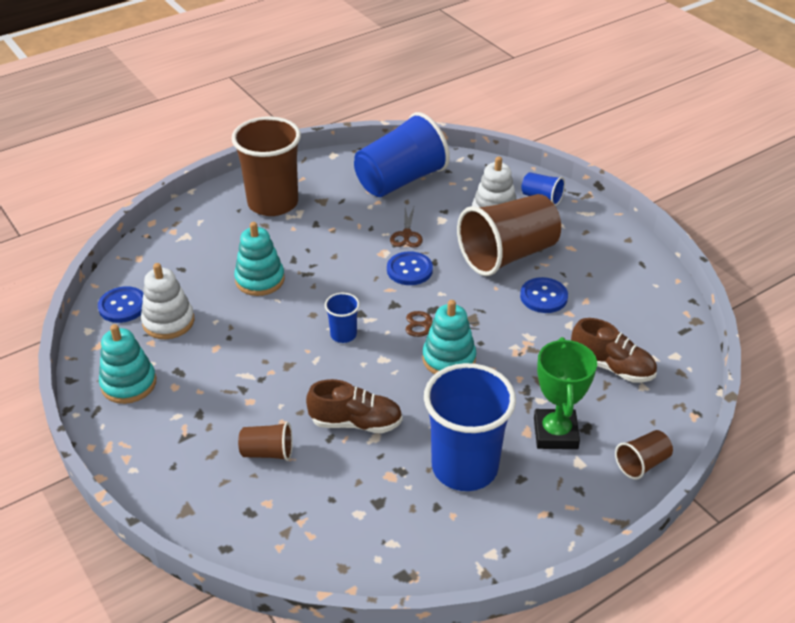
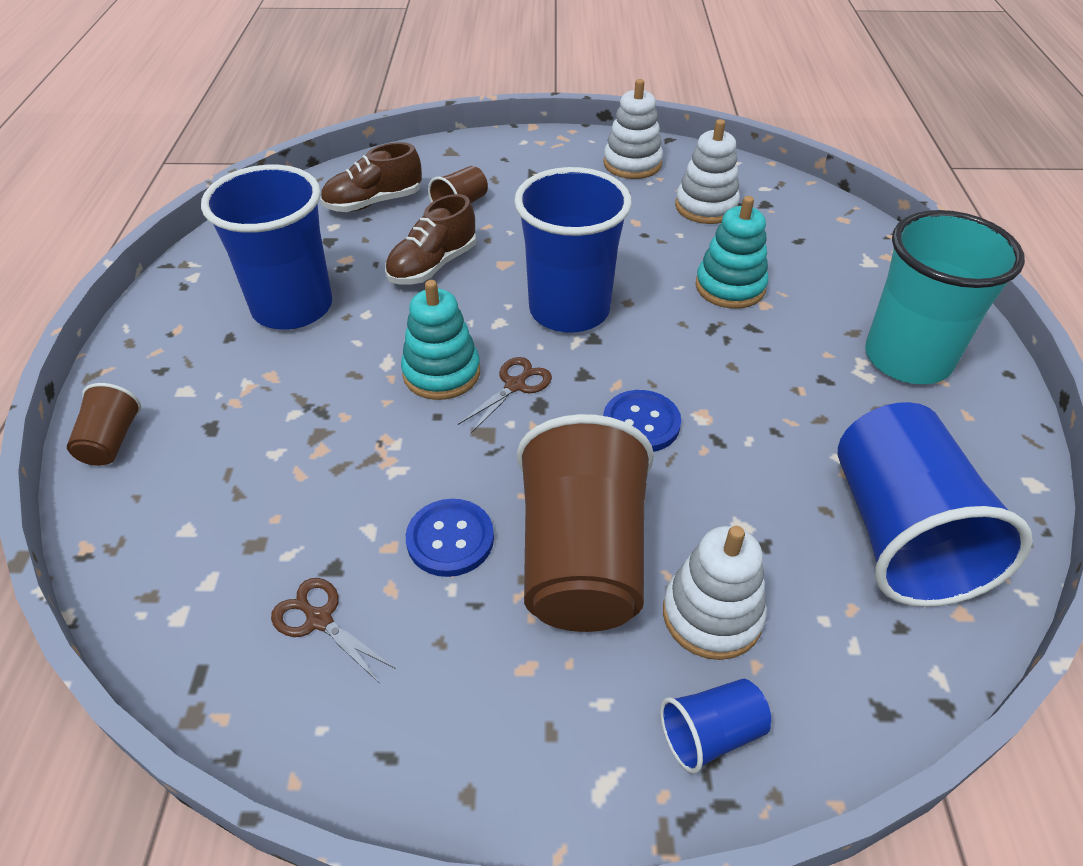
camera: 125 degrees right, 5 degrees up
(123, 306) = (758, 188): blue button -> none
(129, 384) = (632, 164): turquoise stacking toy -> white stacking toy
(273, 203) = (907, 358): brown cup -> turquoise cup
(343, 335) = (569, 310): blue cup -> blue cup, size x2.22
(406, 235) = (729, 462): brown scissors -> brown scissors (319, 619)
(555, 433) = (239, 396): green trophy -> none
(612, 367) = (251, 520): brown shoe -> brown shoe (373, 203)

